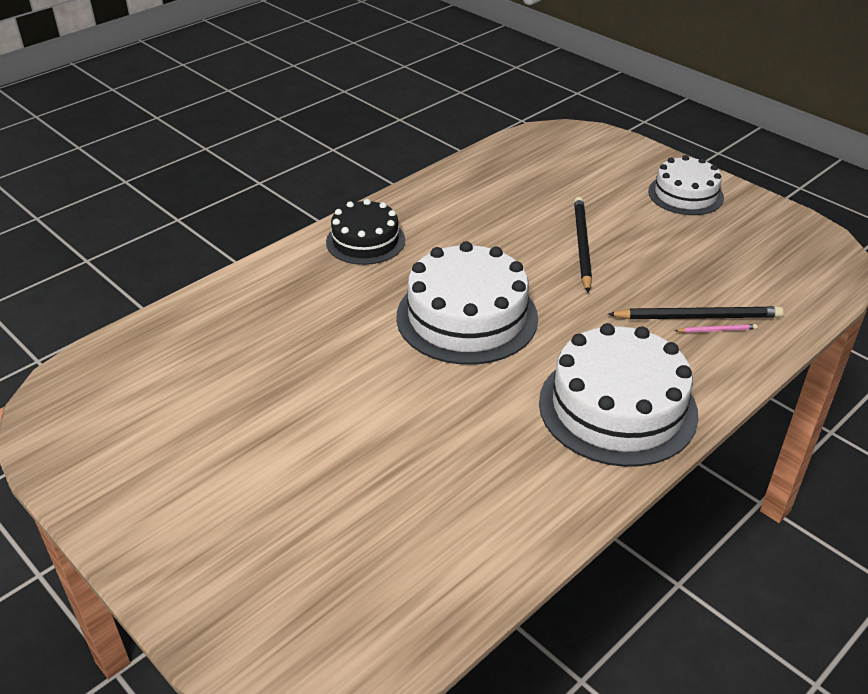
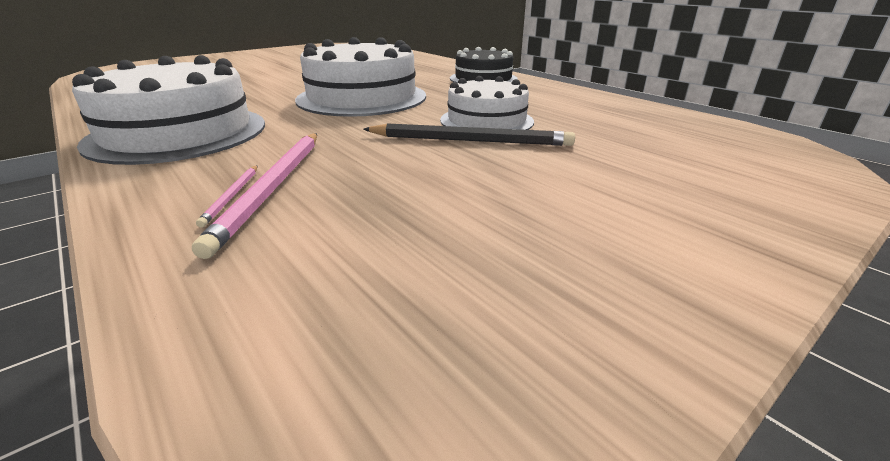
camera: 95 degrees right, 10 degrees down
(685, 194) = (649, 228): white cake -> white cake (486, 120)
(698, 317) = (273, 188): black pencil -> pink pencil

